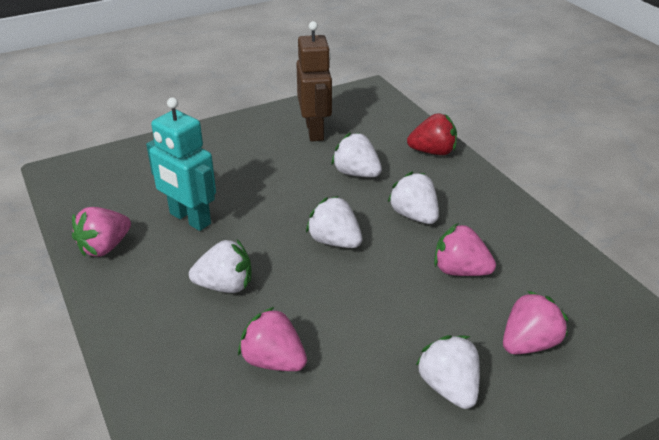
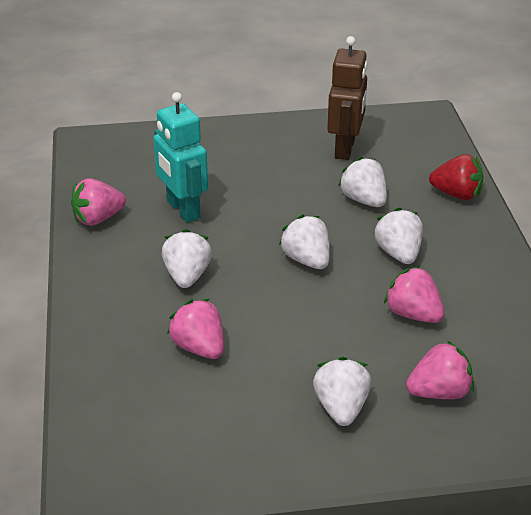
camera: 20 degrees right, 0 degrees up
(225, 286) = (187, 276): white strawberry -> white strawberry turned 105 degrees counterclockwise

